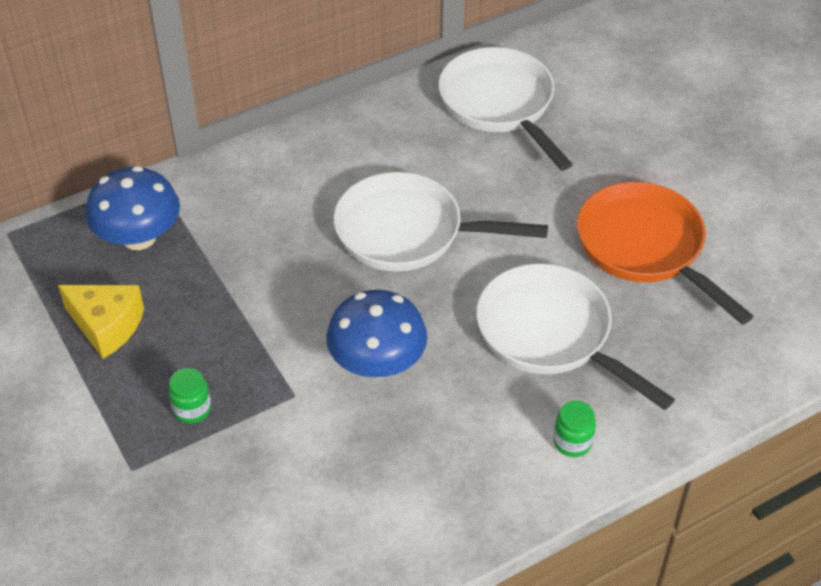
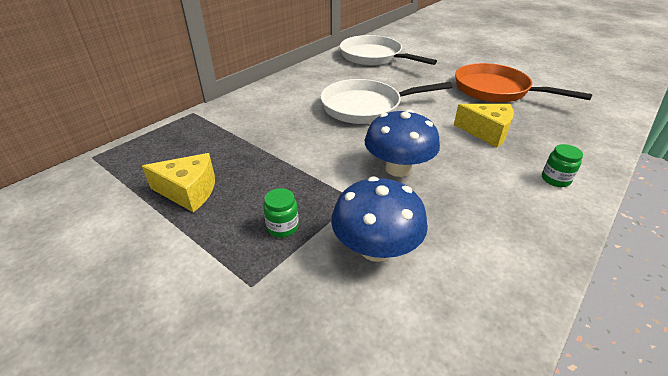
camera: 20 degrees left, 10 degrees down
(139, 237) = (195, 140): blue mushroom -> blue mushroom (376, 248)
(550, 334) = (486, 132): white pan -> yellow cheese

